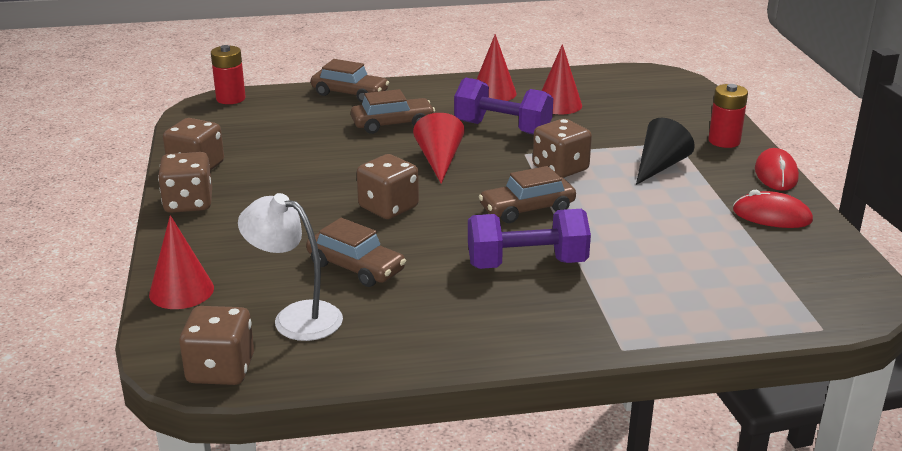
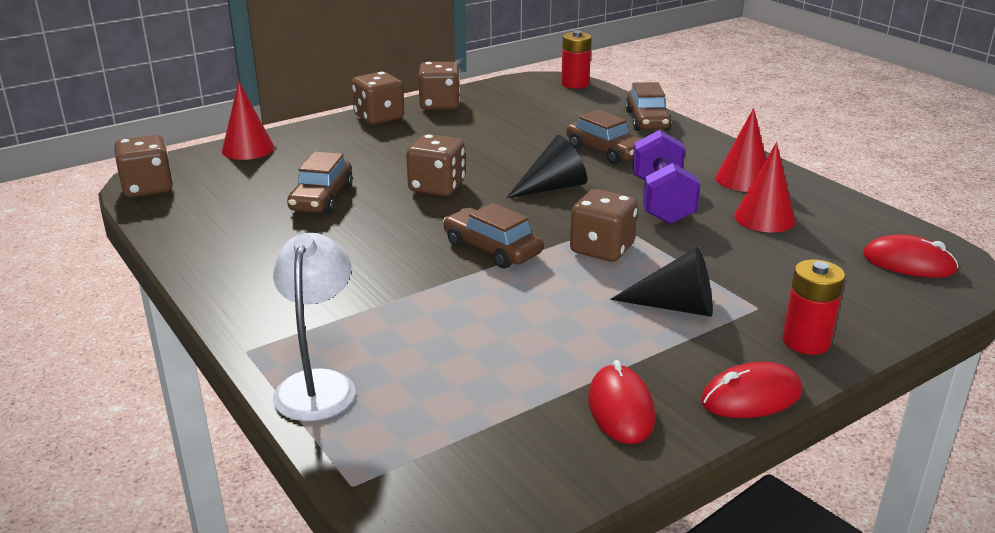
camera: 65 degrees right, 0 degrees up
(296, 317) = (231, 195): white lamp -> white lamp (318, 384)
(439, 160) = (552, 187): red cone -> black cone
(526, 263) = (380, 270): purple dumbbell -> none
(651, 85) = (908, 263): none -> red mouse

